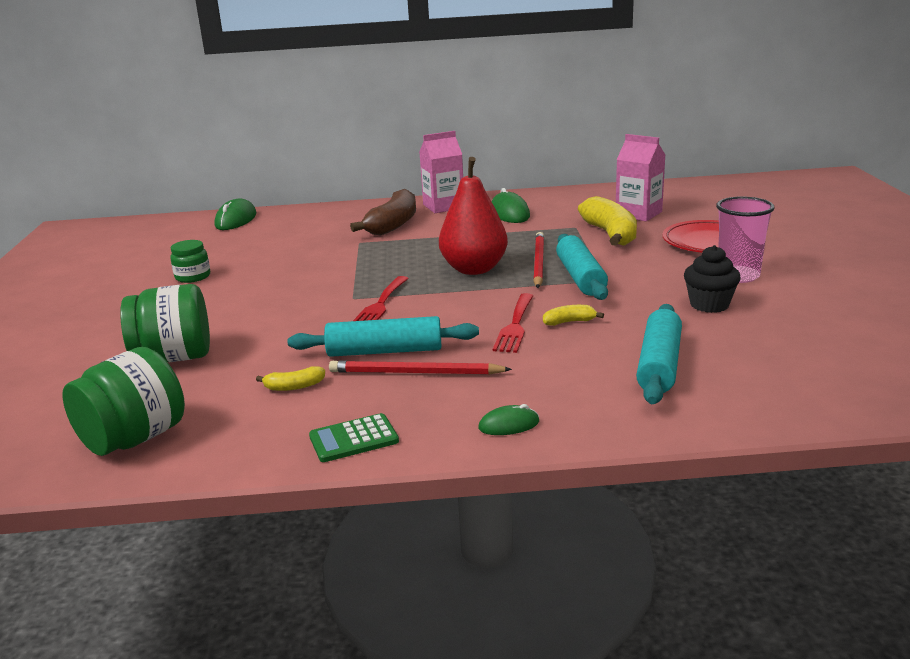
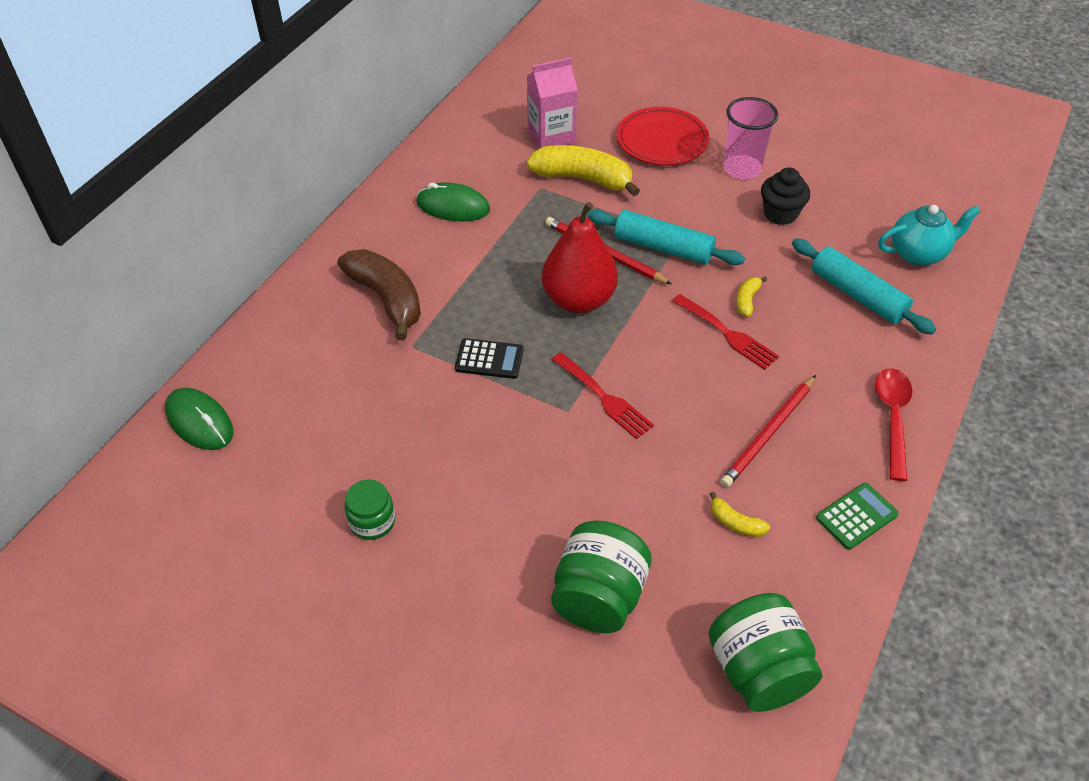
camera: 60 degrees left, 25 degrees up
(294, 386) = (735, 523): yellow banana -> yellow banana turned 105 degrees clockwise
(353, 439) = (856, 516): green calculator -> green calculator turned 135 degrees counterclockwise
(374, 263) = (489, 359): none -> black calculator
(385, 351) = (711, 435): turquoise rolling pin -> none
(443, 206) = (373, 239): pink carton -> none
(508, 425) = (892, 418): green mouse -> red spoon
(780, 378) = (918, 253): none -> turquoise teapot

